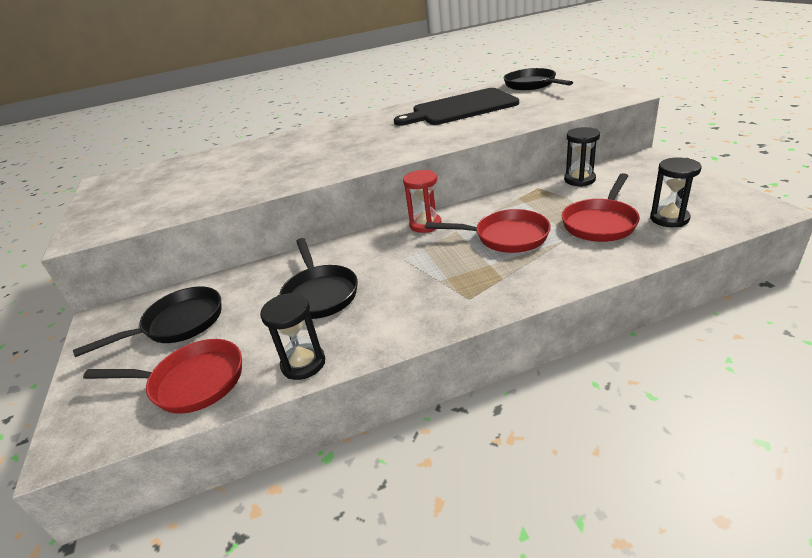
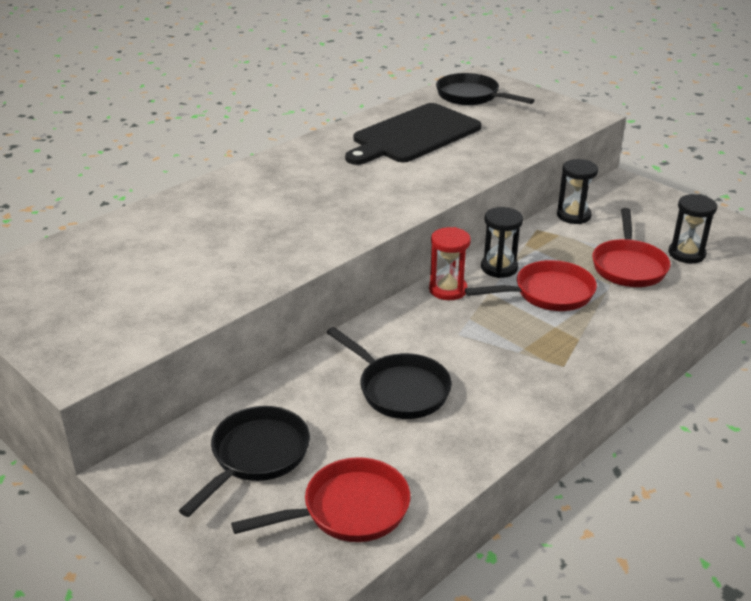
camera: 30 degrees left, 0 degrees up
(303, 363) = (454, 463): black hourglass -> black hourglass (499, 268)

